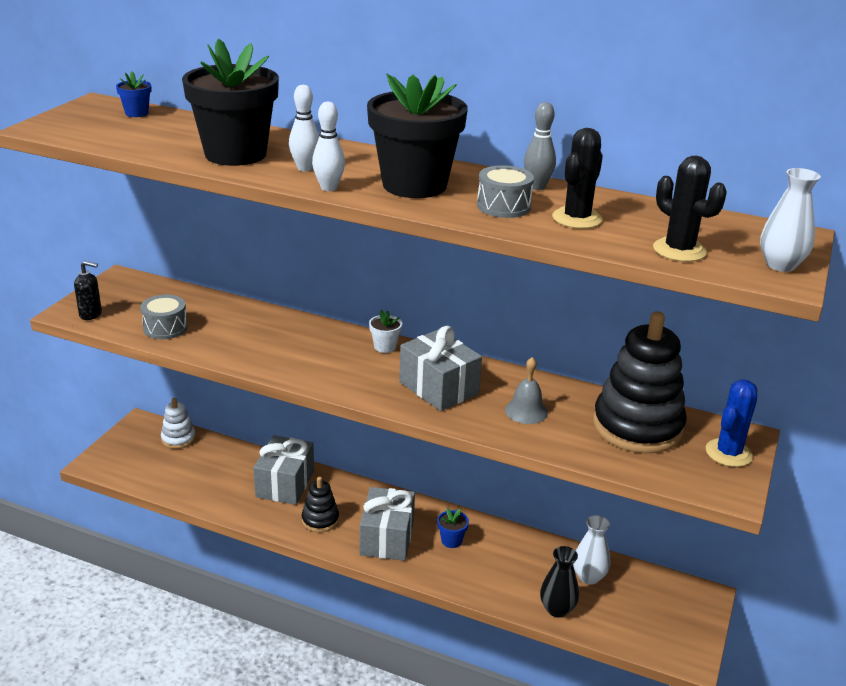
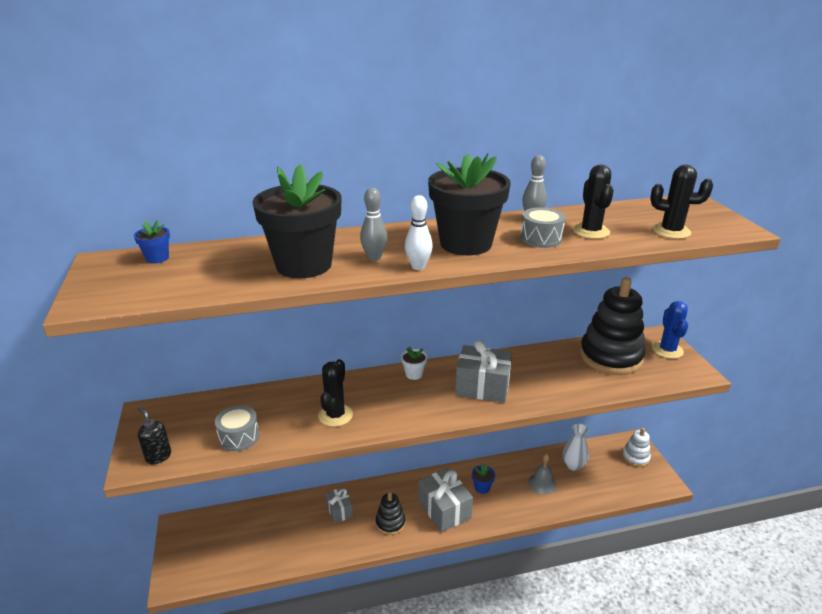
camera: 35 degrees left, 0 degrees up
(91, 314) = (158, 456): black soap dispenser -> black soap dispenser turned 105 degrees counterclockwise
(178, 439) = (223, 521): white stacking toy -> white stacking toy (635, 457)
(264, 348) = (335, 415): none -> black cactus
(285, 484) = (339, 510): grey gift -> grey gift, size x0.57
(305, 168) = (374, 257): white bowling pin -> grey bowling pin
(526, 411) = (547, 377): grey bell -> grey bell (542, 483)
(557, 609) = (580, 496): black vase -> none
(780, 265) = (724, 221): white vase -> none

